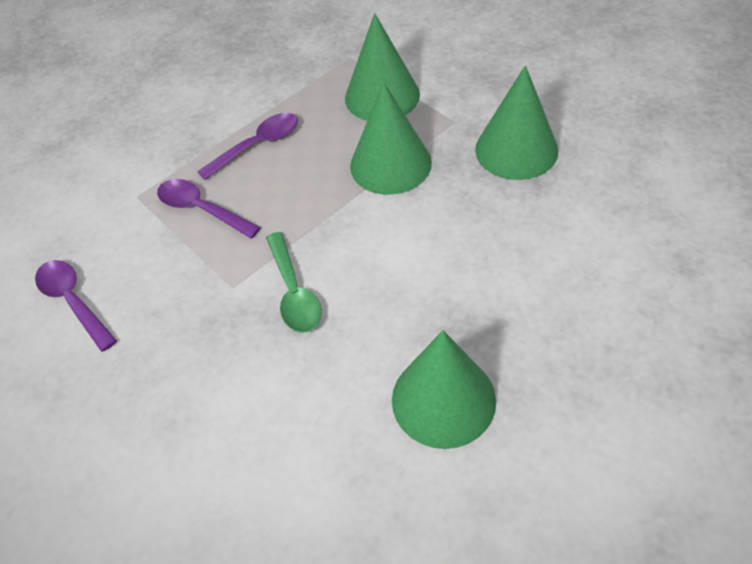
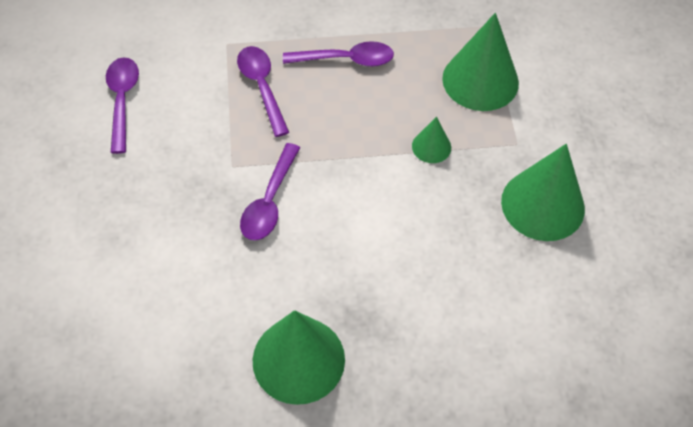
camera: 30 degrees right, 5 degrees up
(294, 292) = (269, 201): green spoon -> purple spoon
(390, 164) = (431, 146): green cone -> green cone, size x0.49

